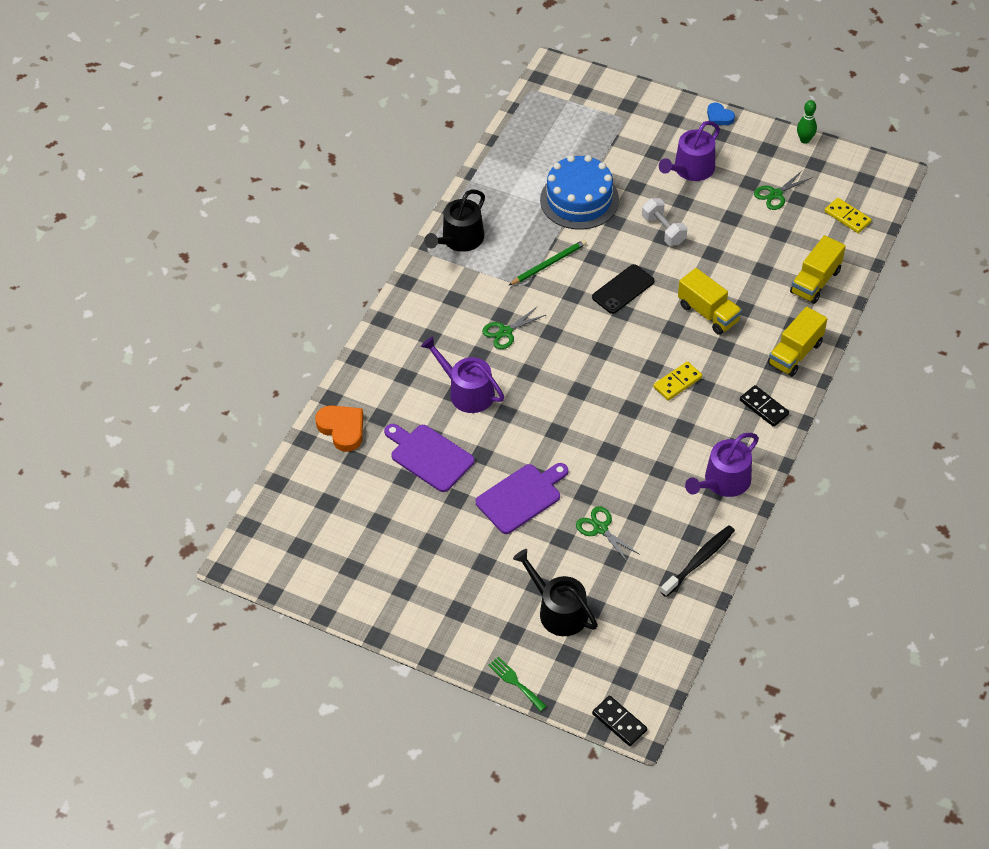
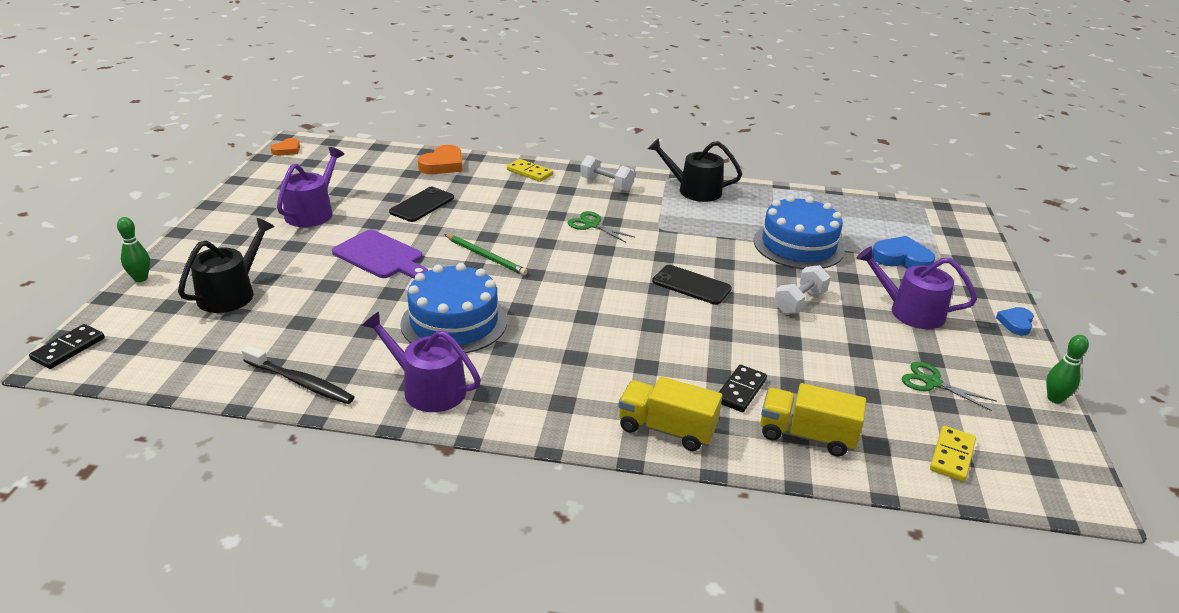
camera: 70 degrees right, 20 degrees down
(259, 568) = (287, 150): none -> orange heart
(428, 303) = (606, 184): none -> white dumbbell
(429, 456) = (422, 205): purple cutting board -> black phone
(467, 392) = (507, 214): purple watering can -> purple watering can (312, 212)
(515, 682) = (140, 278): green fork -> green bowling pin
(549, 264) = (696, 238): green pencil -> green pencil (486, 257)
(600, 528) = (344, 307): green scissors -> none
(616, 142) = (901, 258): none -> blue heart
(640, 455) = (454, 322): none -> blue cake
(677, 382) = (572, 337): yellow domino -> yellow domino (529, 172)
(708, 313) = (693, 348): yellow truck -> none
(764, 407) = (560, 410): black domino -> black domino (741, 391)

